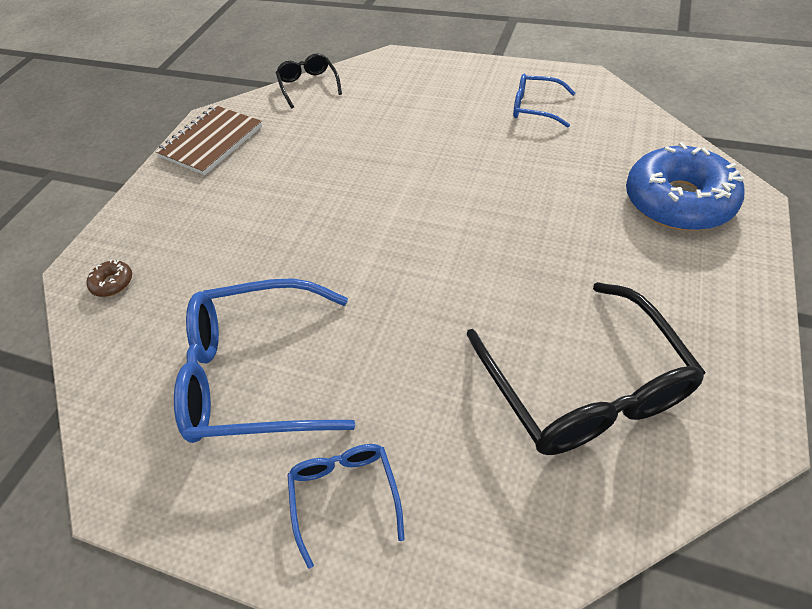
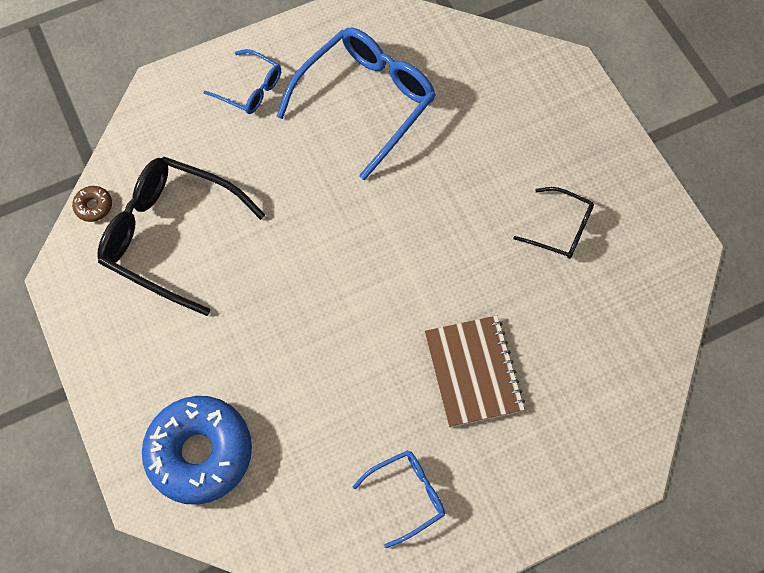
camera: 130 degrees right, 15 degrees up
(113, 283) = (531, 77): brown donut -> brown donut (94, 206)
(211, 142) = (646, 226): brown notebook -> brown notebook (473, 372)
(308, 85) = (659, 360): black glasses -> black glasses (560, 229)

